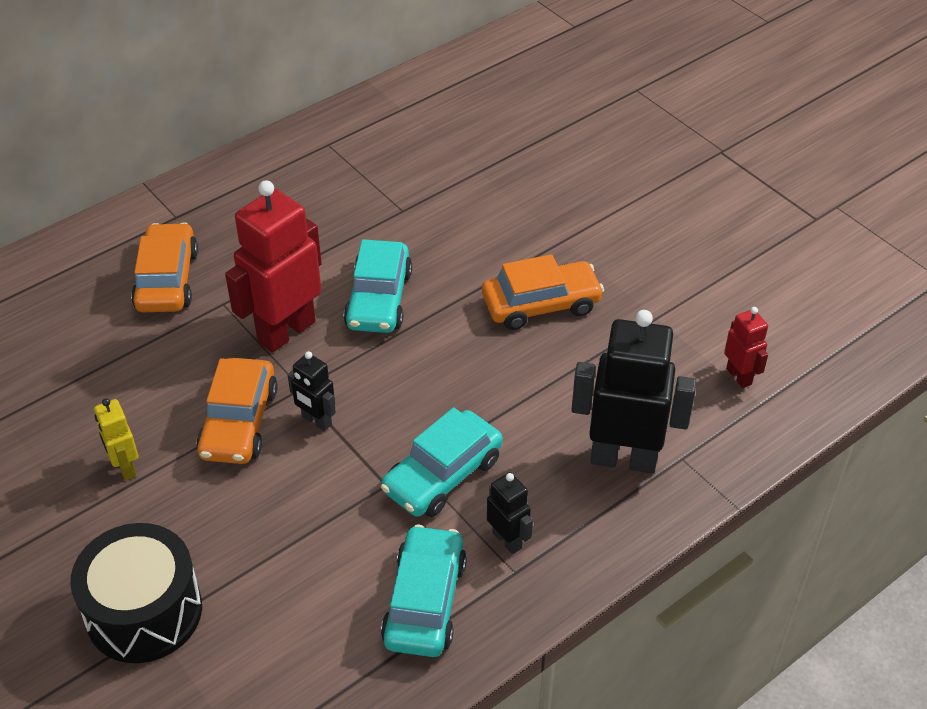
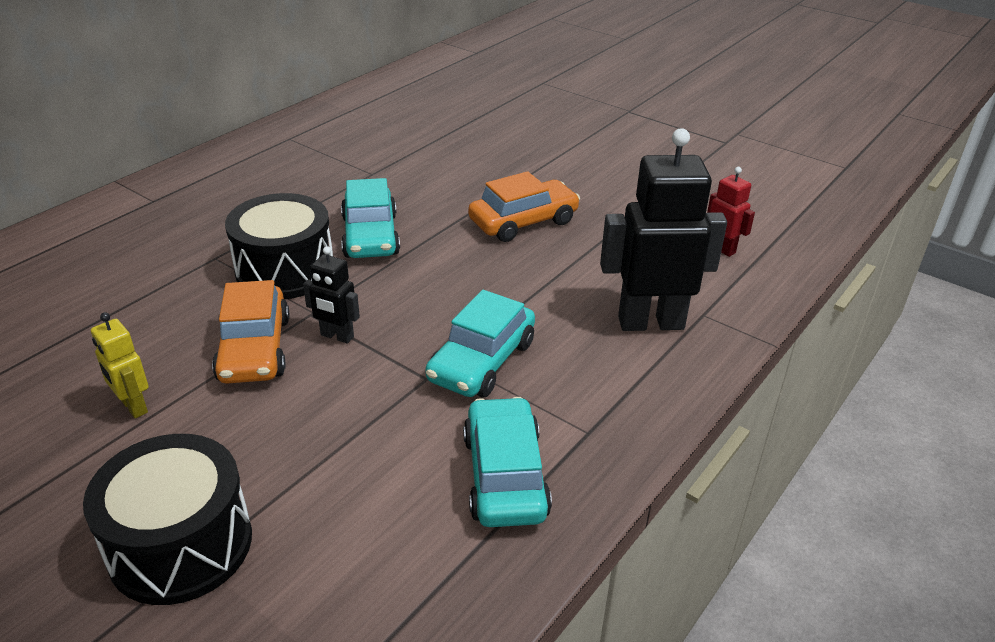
camera: 15 degrees left, 10 degrees down
(167, 280) = (152, 247): orange car -> none
(286, 331) = (285, 270): red robot -> black drum
(507, 540) = (569, 406): black robot -> none

